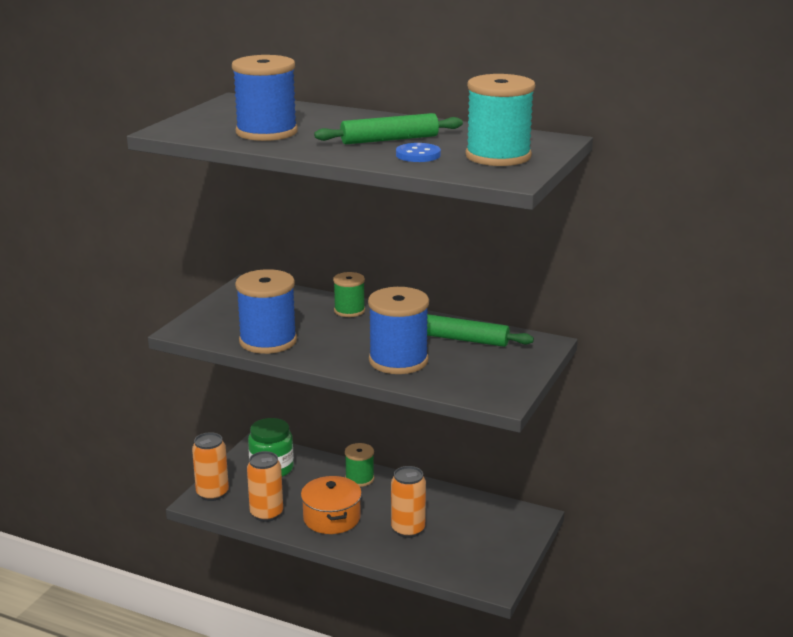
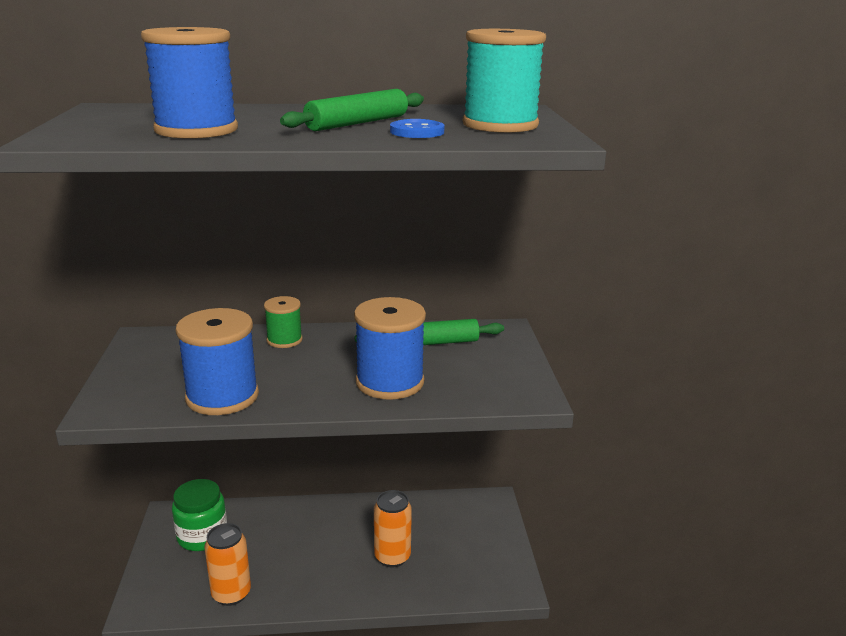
camera: 30 degrees left, 0 degrees up
(212, 493) = (151, 591): orange can -> none
(331, 518) = (306, 572): orange pot -> none
(359, 479) = (304, 516): green spool -> none

